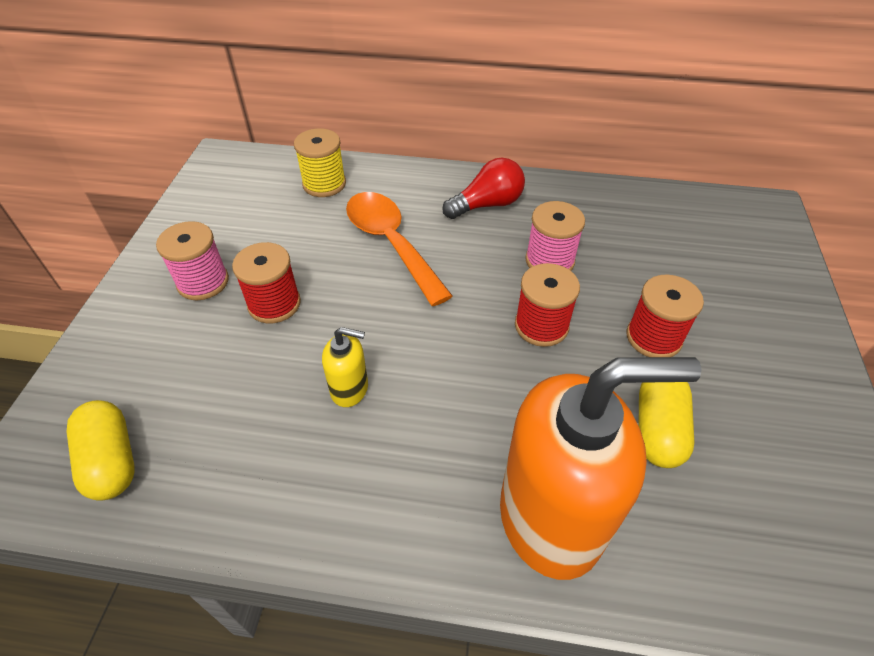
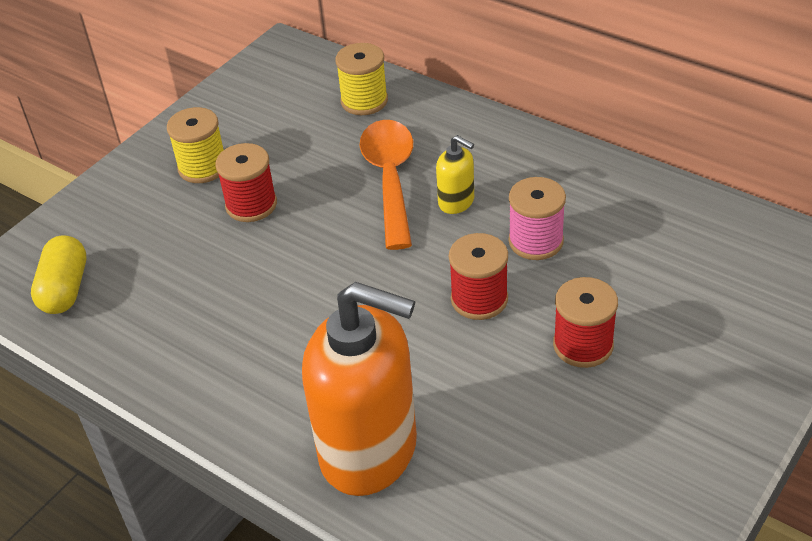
camera: 30 degrees right, 5 degrees down
(203, 282) = (203, 167): pink spool -> yellow spool
(350, 389) = (271, 297): yellow soap dispenser -> yellow soap dispenser (456, 202)
(487, 204) = (514, 166): red light bulb -> none
(658, 430) = (518, 422): yellow capsule -> none

